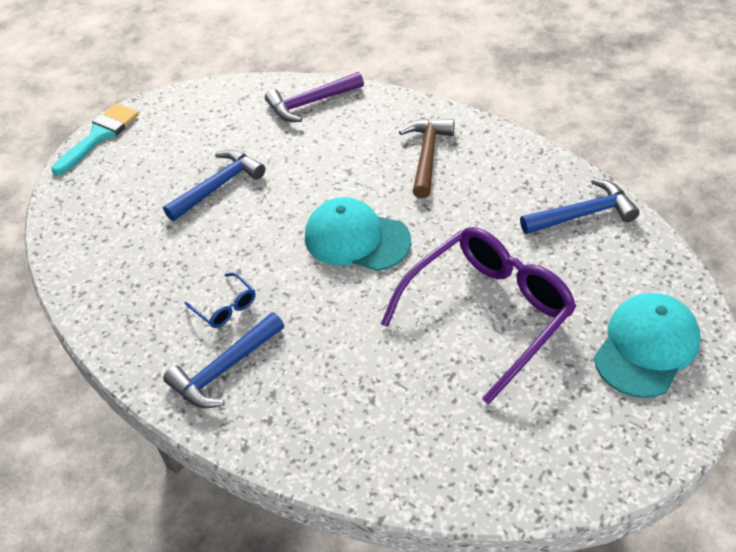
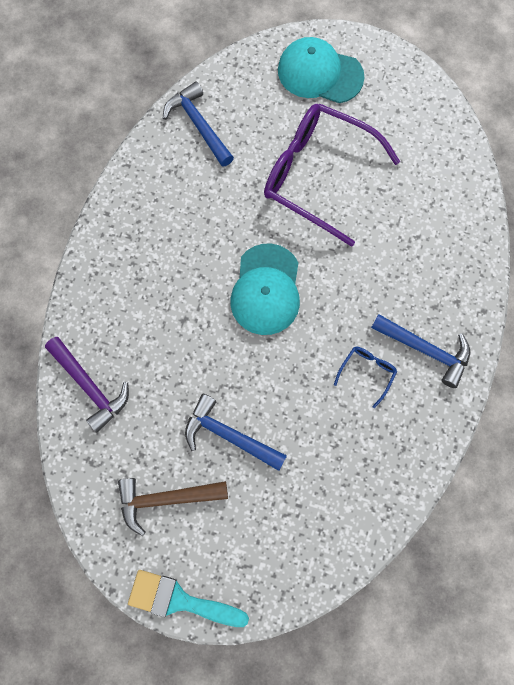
camera: 110 degrees left, 25 degrees up
(427, 156) = (150, 256): brown hammer -> brown hammer (166, 499)

